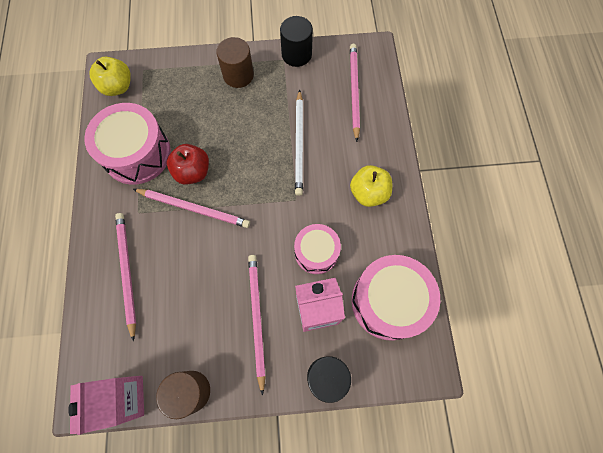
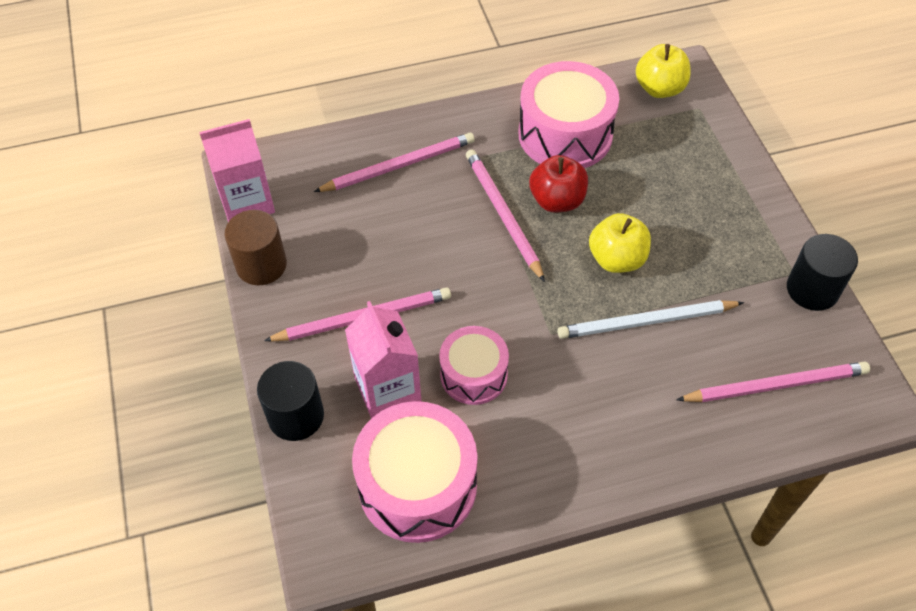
camera: 80 degrees right, 15 degrees down
(194, 208) = (503, 214): pink pencil -> pink pencil turned 150 degrees clockwise
(238, 75) = (738, 220): brown cylinder -> none
(368, 193) = (591, 433): yellow apple -> yellow apple (617, 259)

